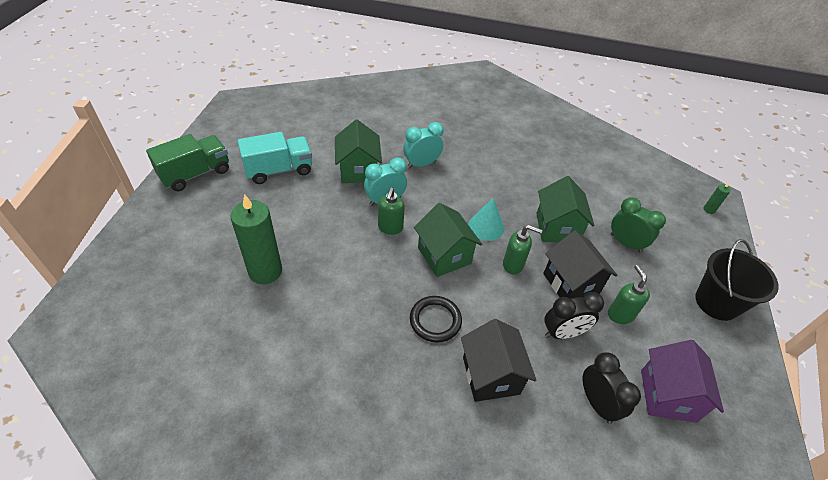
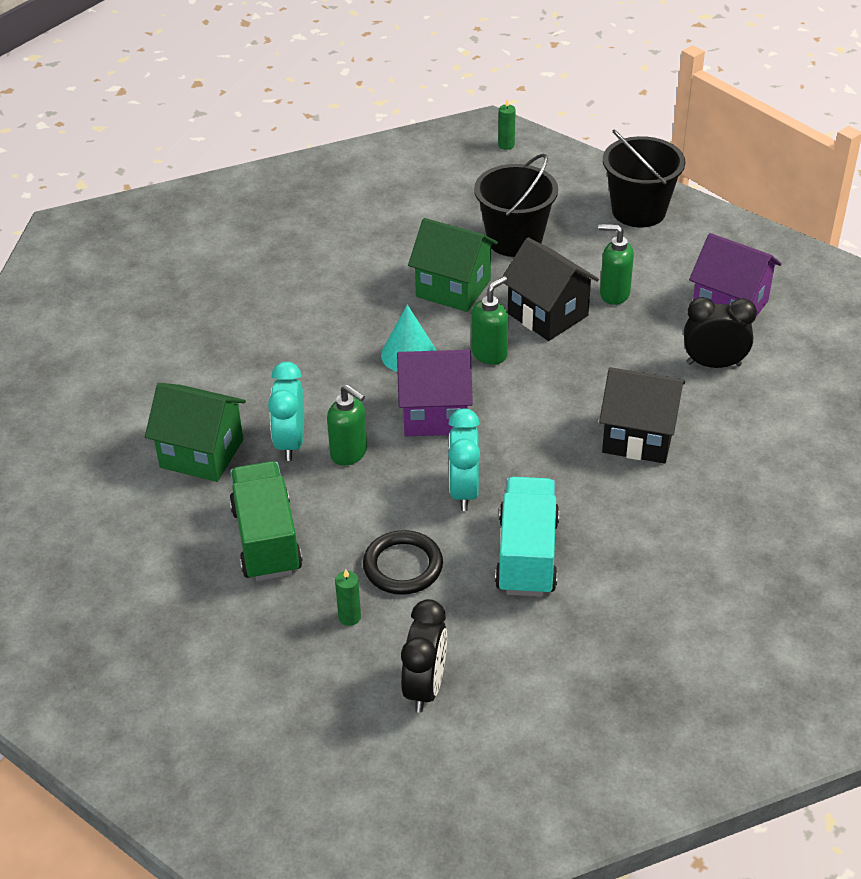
camera: 60 degrees left, 5 degrees down
(195, 174) = (60, 669): green truck -> green truck (266, 540)
(265, 271) = (349, 617): green candle -> green candle, size x0.41
(279, 170) = (131, 552): turquoise truck -> turquoise truck (527, 555)
(421, 164) = (238, 377): turquoise clock -> turquoise clock (464, 491)
(435, 320) = (535, 459): black ring -> black ring (403, 566)
(444, 255) = (435, 414): green house -> purple house
(563, 333) = (613, 352): black clock -> black clock (425, 687)
(571, 283) = (547, 314): black house -> black house turned 45 degrees clockwise
(625, 243) = (514, 240): green clock -> black bucket

